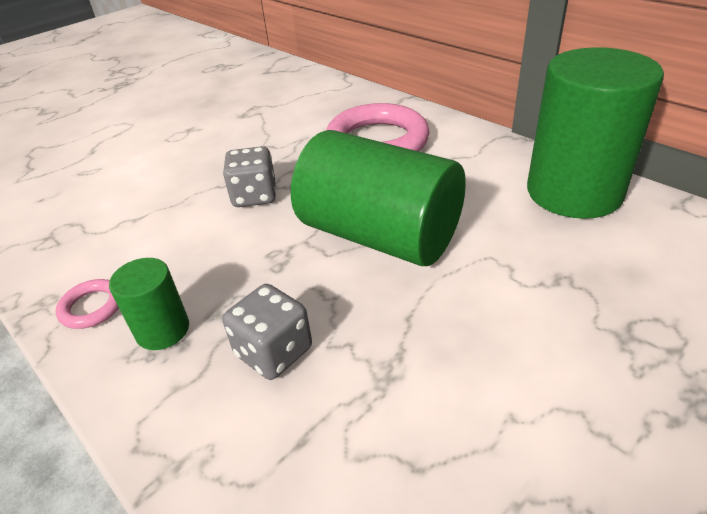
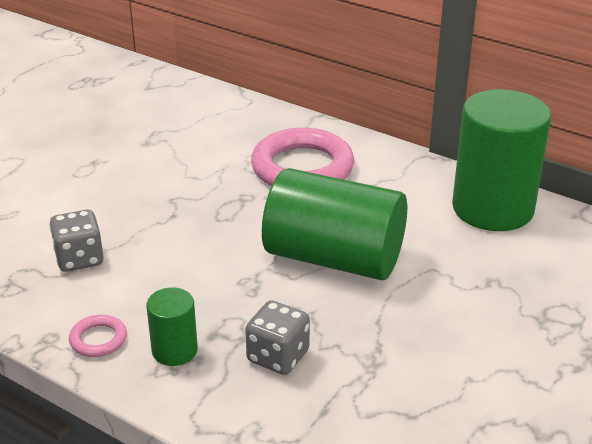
camera: 15 degrees left, 5 degrees down
(254, 196) = (201, 230): grey dice -> grey dice (79, 258)

